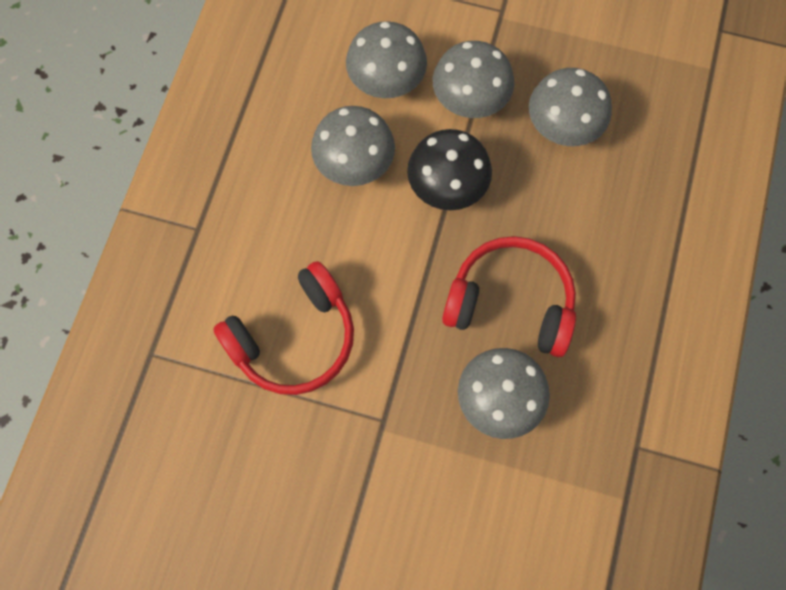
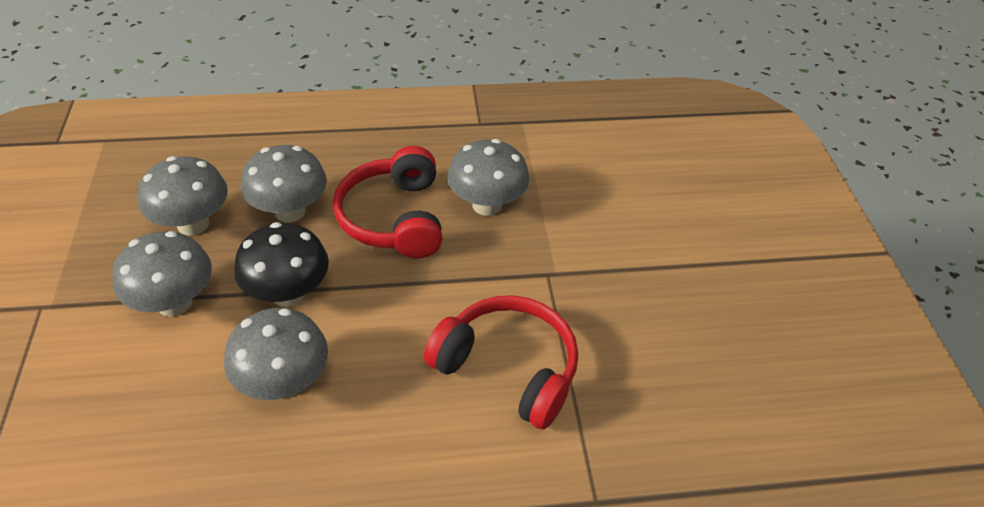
camera: 115 degrees left, 25 degrees down
(386, 83) = (162, 387): grey mushroom -> grey mushroom (290, 211)

